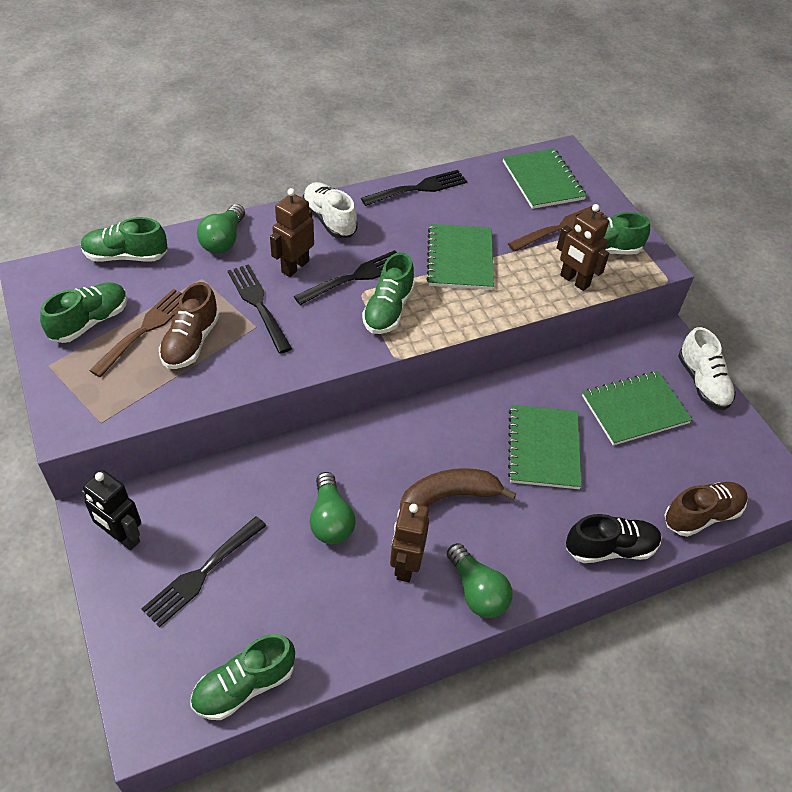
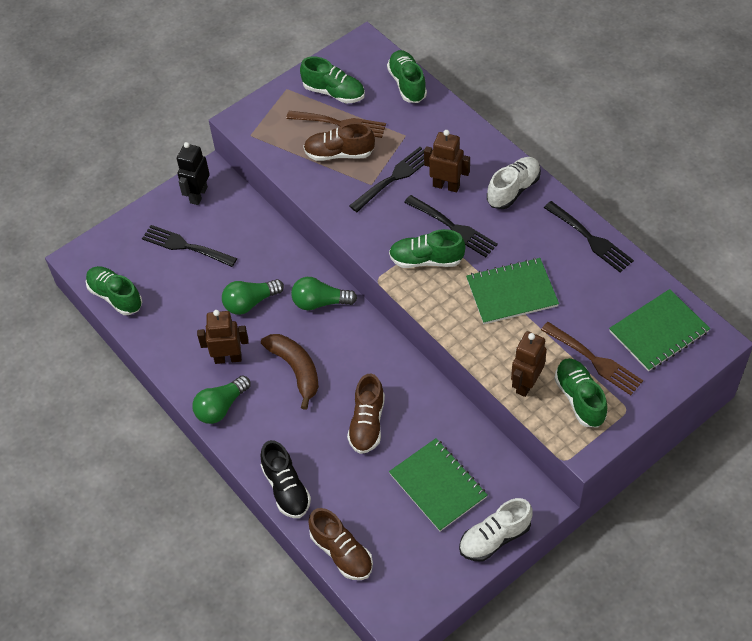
camera: 80 degrees right, 5 degrees up
(223, 240) = (453, 132): green light bulb -> green light bulb (320, 302)
(543, 448) = (367, 423): green notebook -> brown shoe

